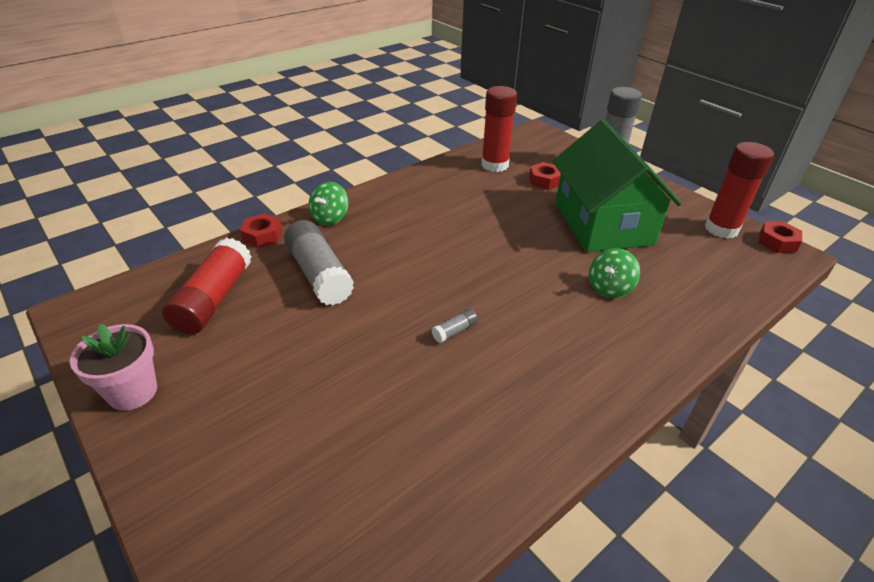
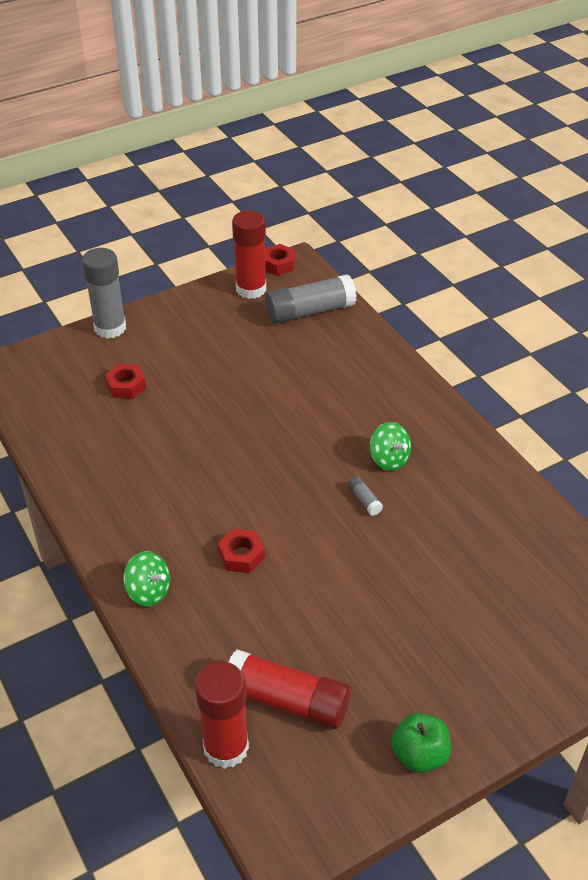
camera: 80 degrees left, 5 degrees up
(133, 392) = (419, 755): pink flower pot -> green apple
(262, 236) = (171, 661): red nut -> red nut (241, 555)
(319, 275) = (261, 602): grey glue stick -> grey glue stick (310, 311)
(494, 165) = (74, 421): red glue stick -> red glue stick (226, 747)
(602, 224) = (222, 363): green house -> none
(609, 288) = (321, 385): green spinning top -> green spinning top (389, 459)

